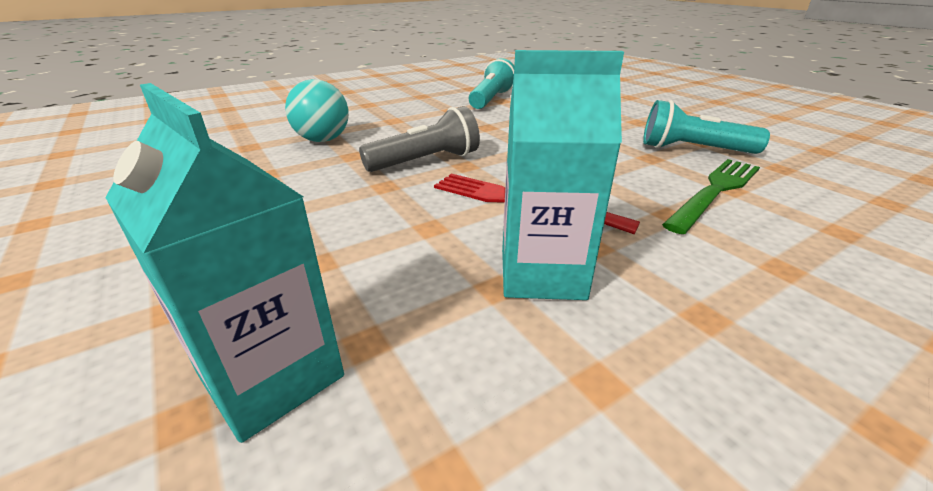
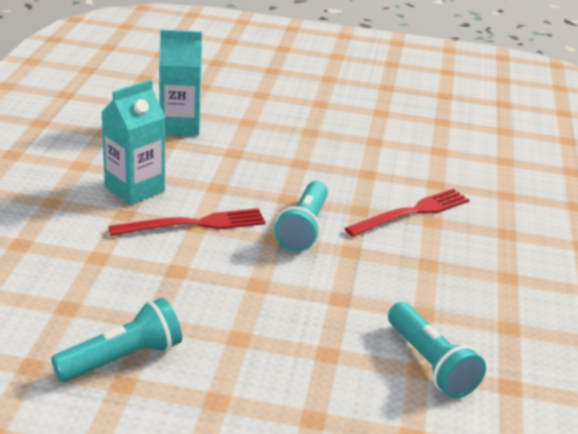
camera: 130 degrees right, 0 degrees up
(323, 140) = (412, 212): turquoise ball -> red fork
(426, 161) = (303, 228): grey flashlight -> turquoise flashlight
(715, 191) = (77, 297): green fork -> none

